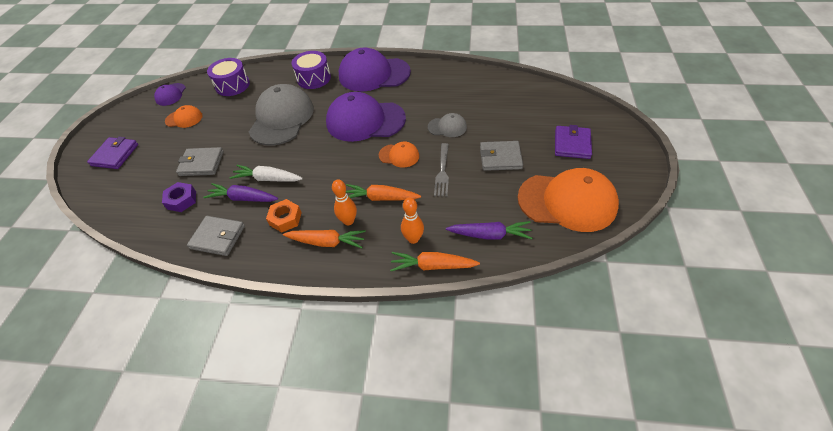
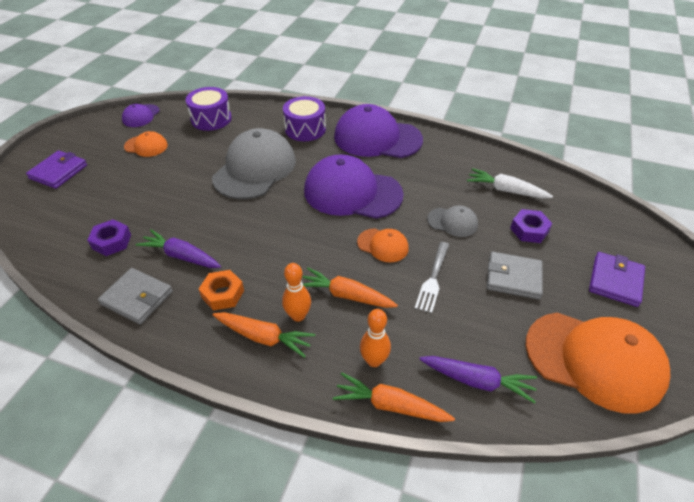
camera: 10 degrees right, 5 degrees down
(201, 164) = (148, 203): grey wallet -> none
(268, 179) = (217, 238): white carrot -> white carrot (505, 190)
(504, 121) = (529, 230): none -> purple nut

